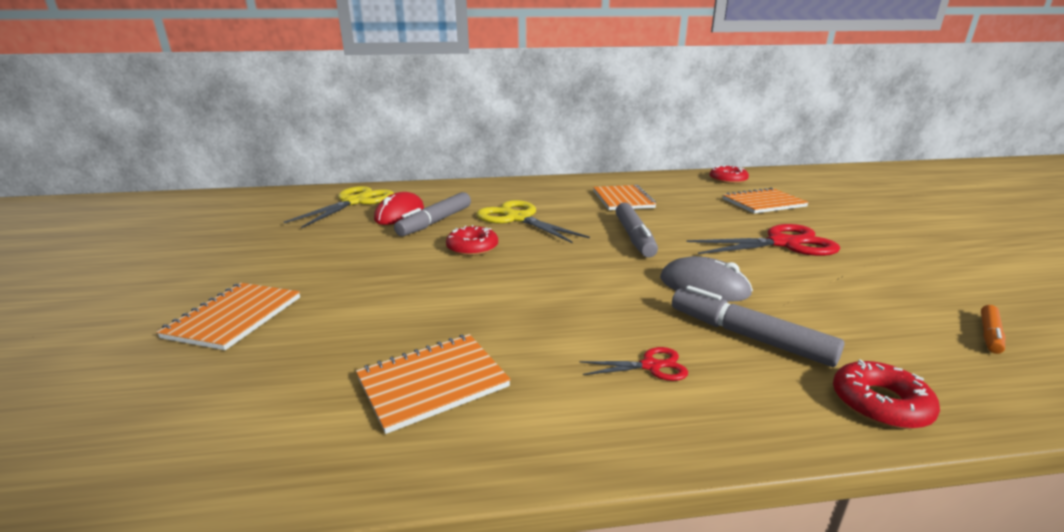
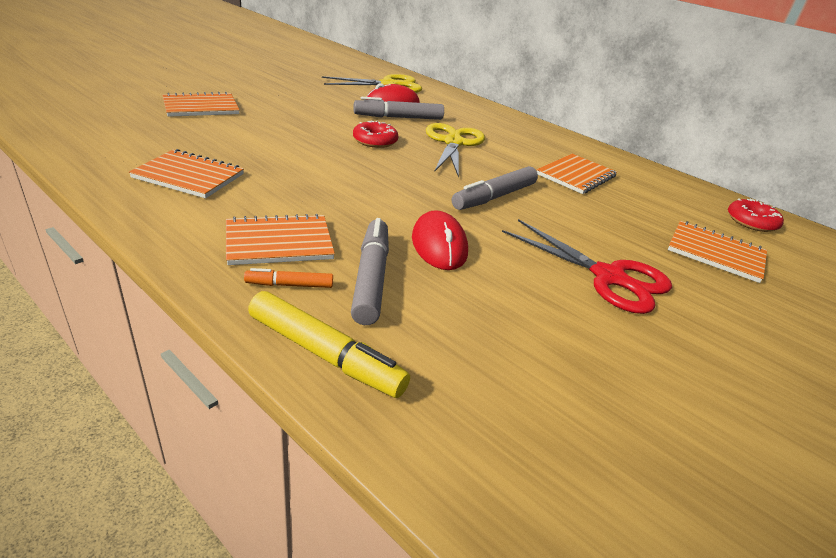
camera: 45 degrees right, 10 degrees up
(651, 366) = (279, 242): red scissors -> orange notebook
(704, 286) = (439, 245): grey mouse -> red mouse
(880, 404) = (325, 354): red donut -> yellow marker
(989, 335) = (552, 432): orange marker -> orange marker (289, 285)

